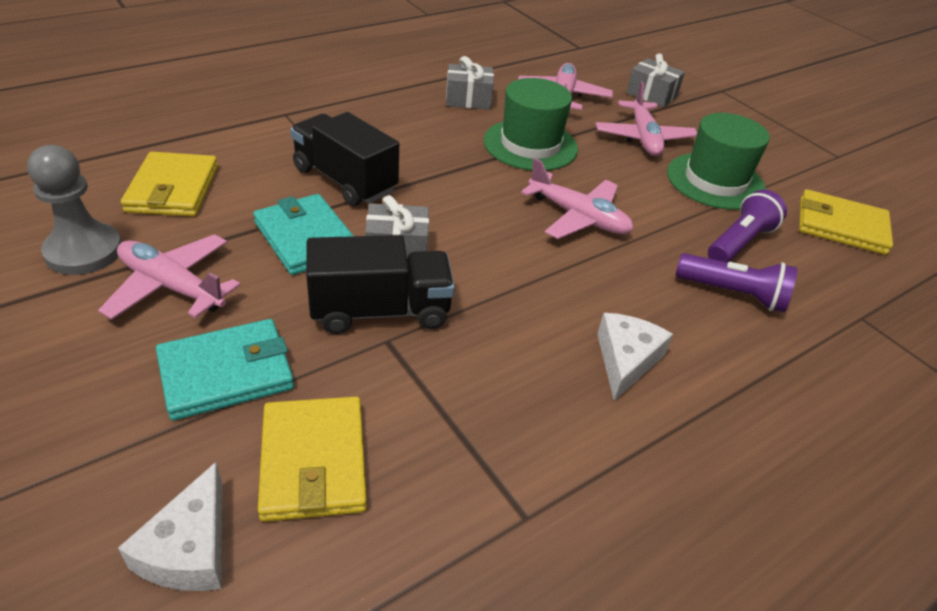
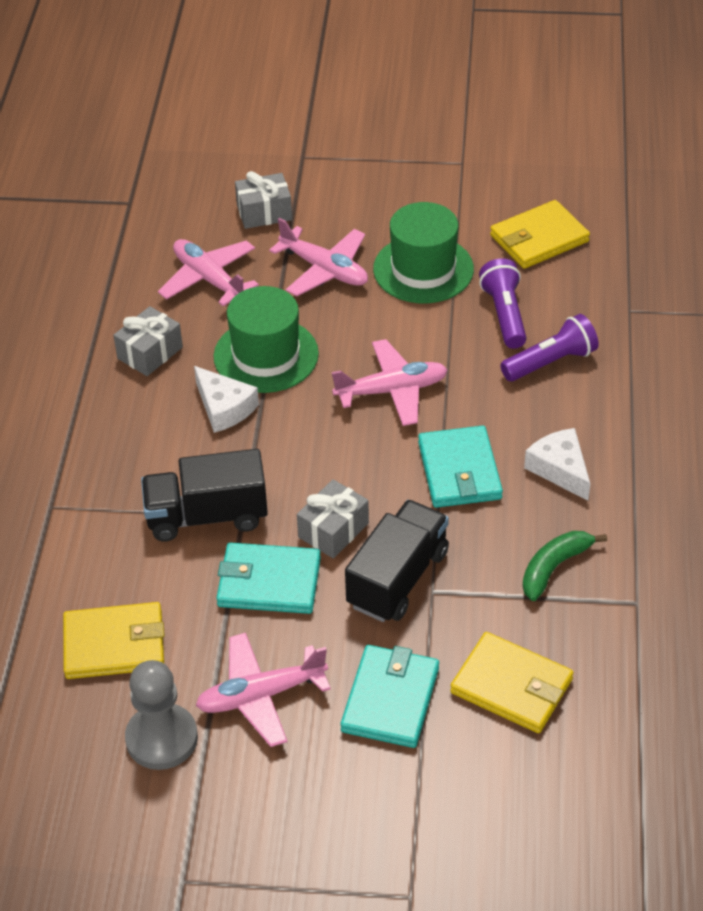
camera: 45 degrees left, 5 degrees up
(173, 189) = (114, 644): yellow wallet -> yellow wallet turned 45 degrees counterclockwise
(190, 548) = (531, 777): white cheese -> white cheese (224, 408)
(502, 417) = (554, 568): none -> green banana
(543, 293) = (459, 471): none -> turquoise wallet

